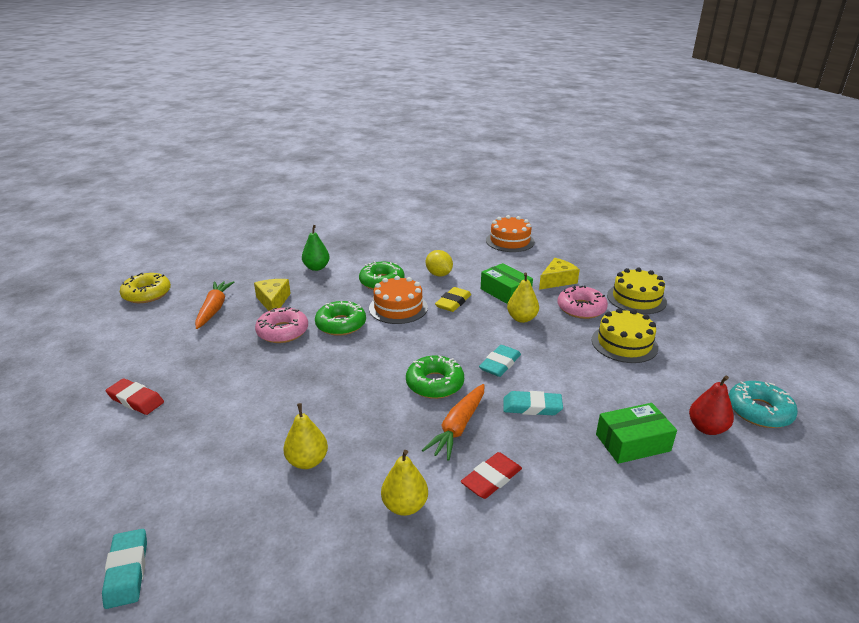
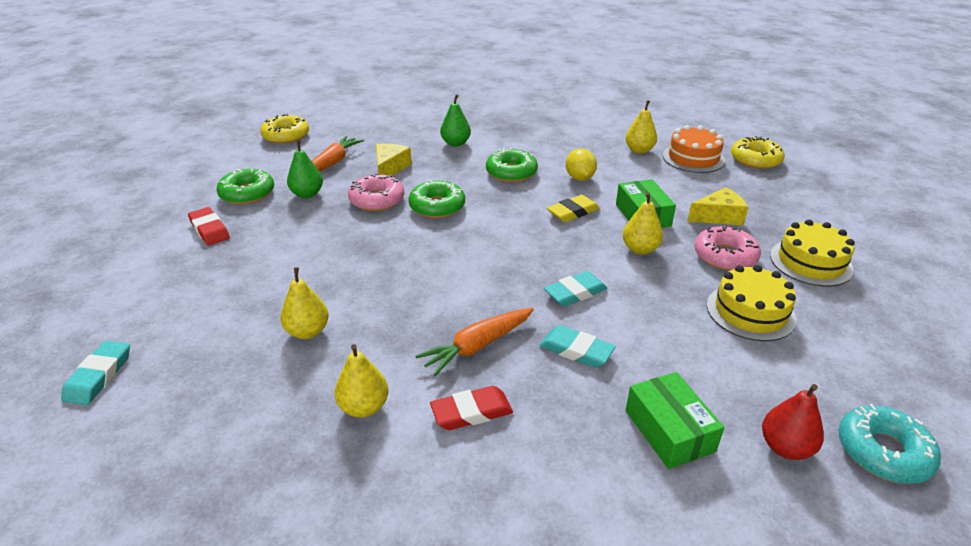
camera: 25 degrees right, 5 degrees up
(212, 342) = (307, 194): none -> green pear
(398, 308) = (508, 203): orange cake -> none
(435, 384) = (487, 293): green donut -> green donut (247, 193)
(467, 243) = (639, 150): none -> yellow pear
(552, 233) = (755, 160): none -> yellow donut
(632, 442) = (669, 430): green box -> green box turned 60 degrees clockwise

